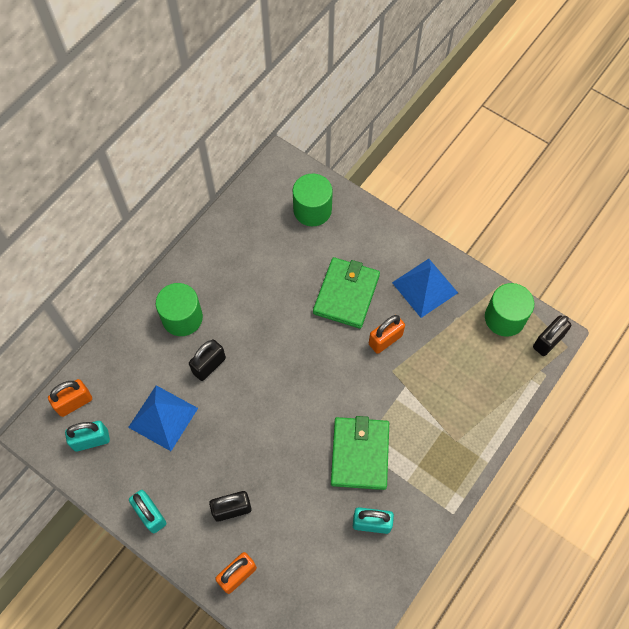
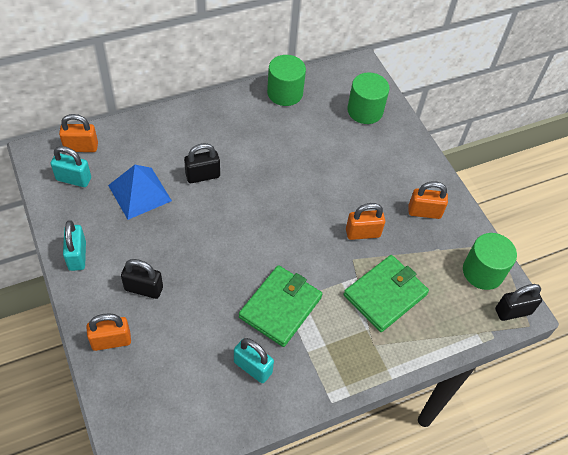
camera: 25 degrees right, 10 degrees down
(182, 318) = (206, 133): green cylinder -> green cylinder (285, 93)
(346, 294) = (352, 183): green wallet -> green wallet (385, 295)
(424, 287) = (424, 212): blue pyramid -> orange padlock

